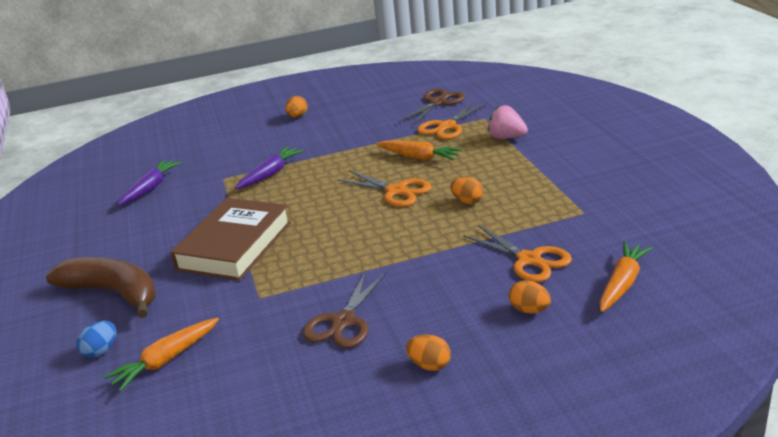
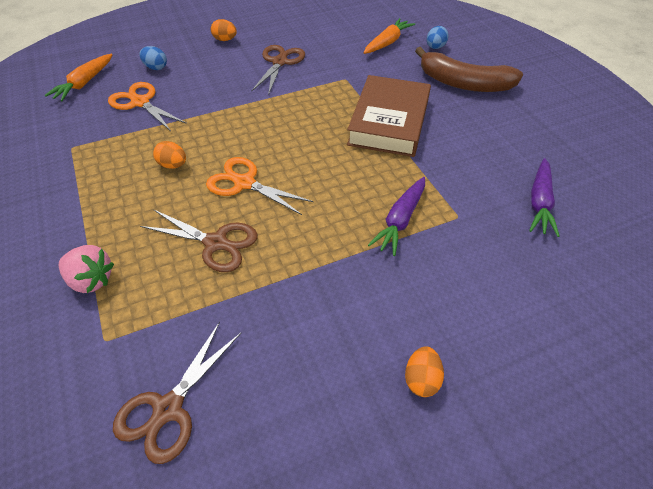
camera: 170 degrees right, 20 degrees up
(419, 157) = (215, 243): orange carrot -> brown scissors
(447, 126) = (166, 318): orange scissors -> none
(529, 310) = (156, 67): orange egg -> blue egg

